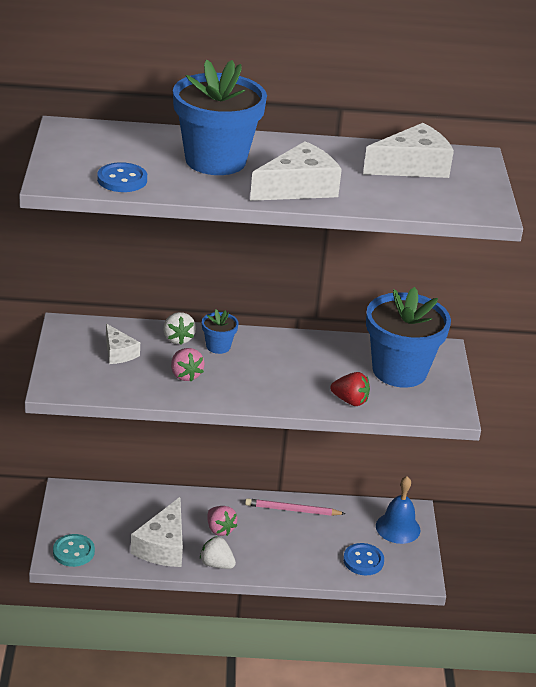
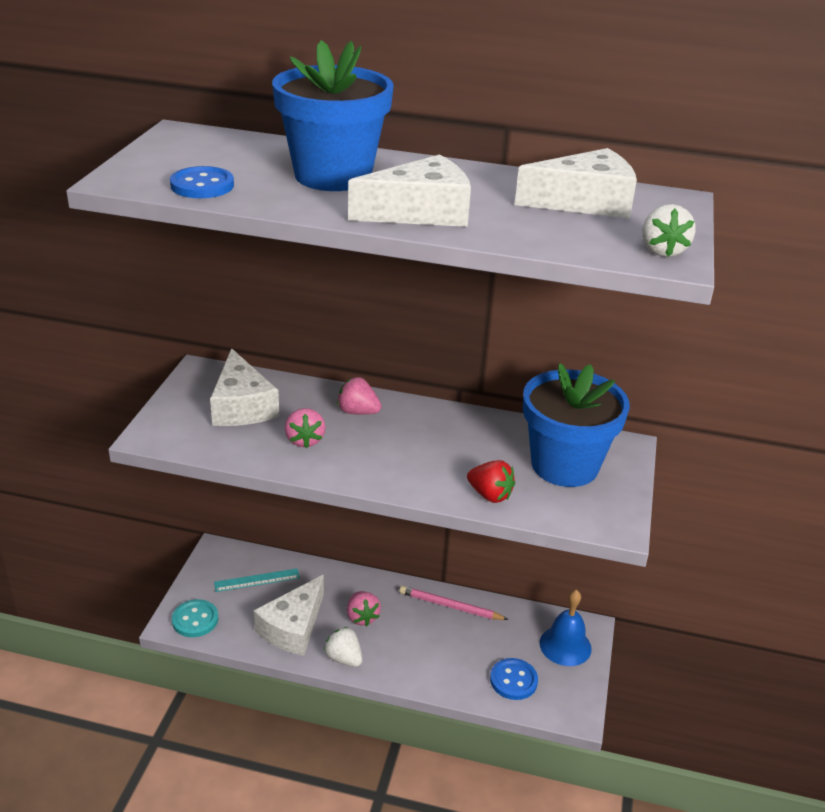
camera: 15 degrees right, 0 degrees up
(115, 512) = (257, 580): none -> turquoise ruler
(118, 352) = (241, 406): white cheese -> white cheese, size x1.70
(178, 339) = (316, 398): white strawberry -> white strawberry (662, 250)
(218, 346) = (358, 412): blue flower pot -> pink strawberry

